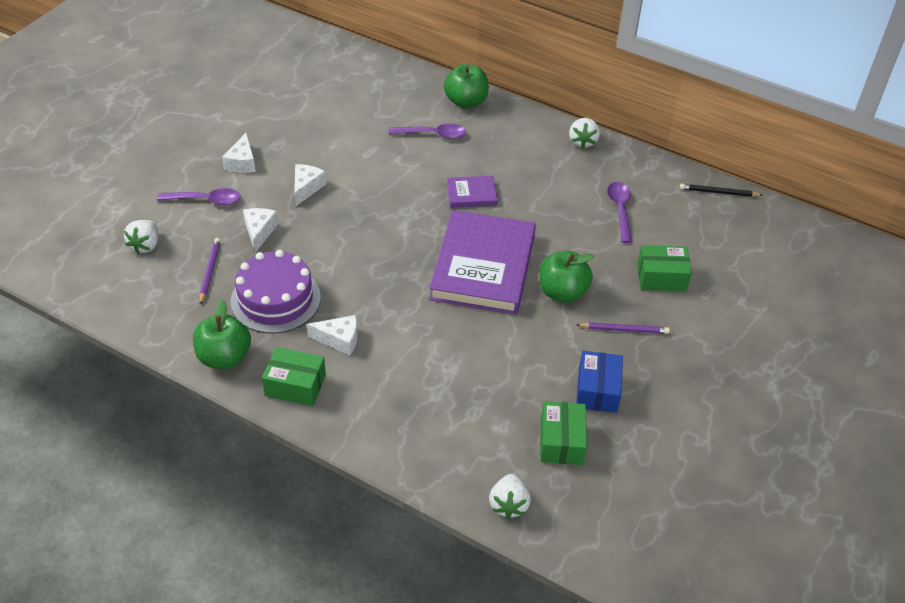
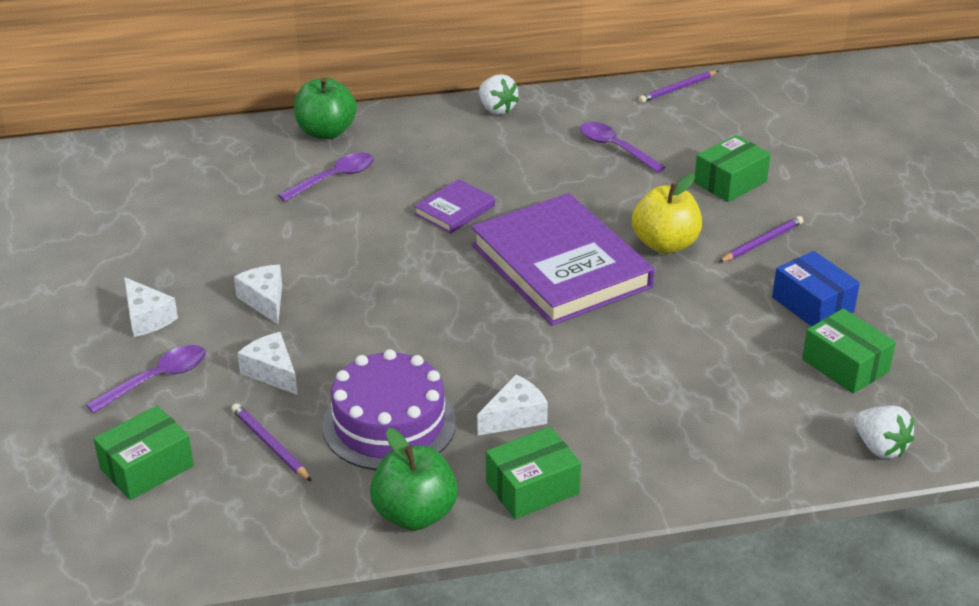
camera: 40 degrees left, 10 degrees down
(145, 245) = (147, 467): white strawberry -> green box
(562, 292) = (665, 244): green apple -> yellow apple
(718, 192) = (678, 89): black pencil -> purple pencil

